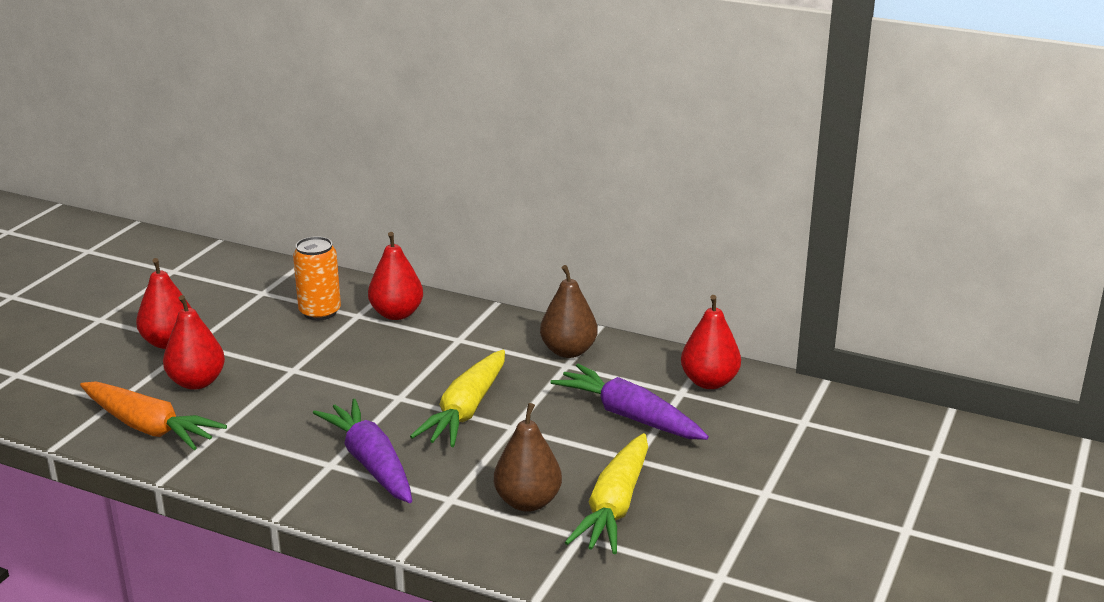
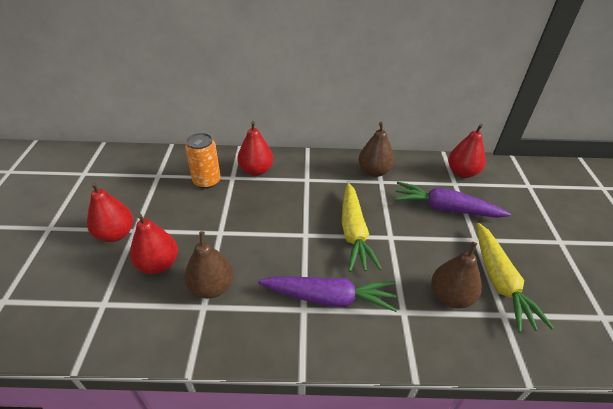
camera: 25 degrees left, 15 degrees up
(149, 427) = (146, 320): orange carrot -> none
(241, 418) = (211, 287): none -> brown pear
(370, 463) = (329, 298): purple carrot -> purple carrot turned 150 degrees clockwise

